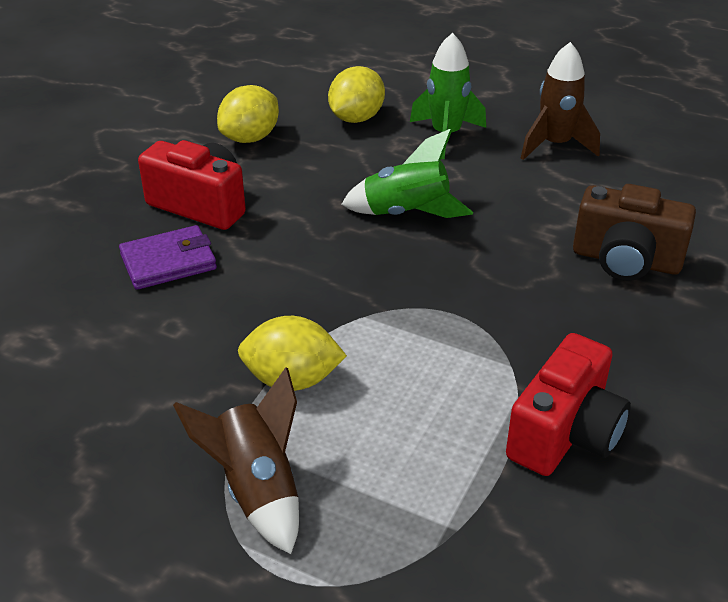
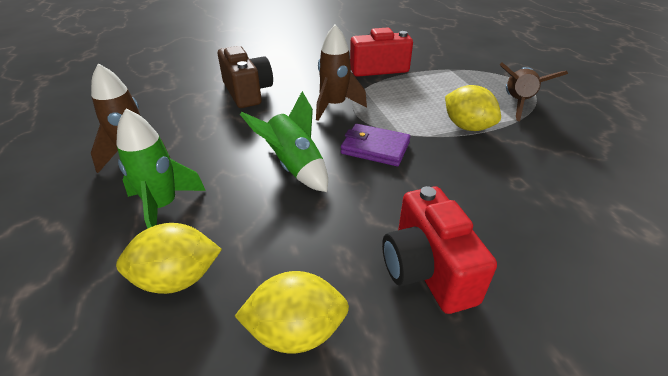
camera: 135 degrees left, 0 degrees up
(168, 262) = (494, 229): purple wallet -> purple wallet (375, 148)
(494, 308) = (334, 106): none -> brown rocket

